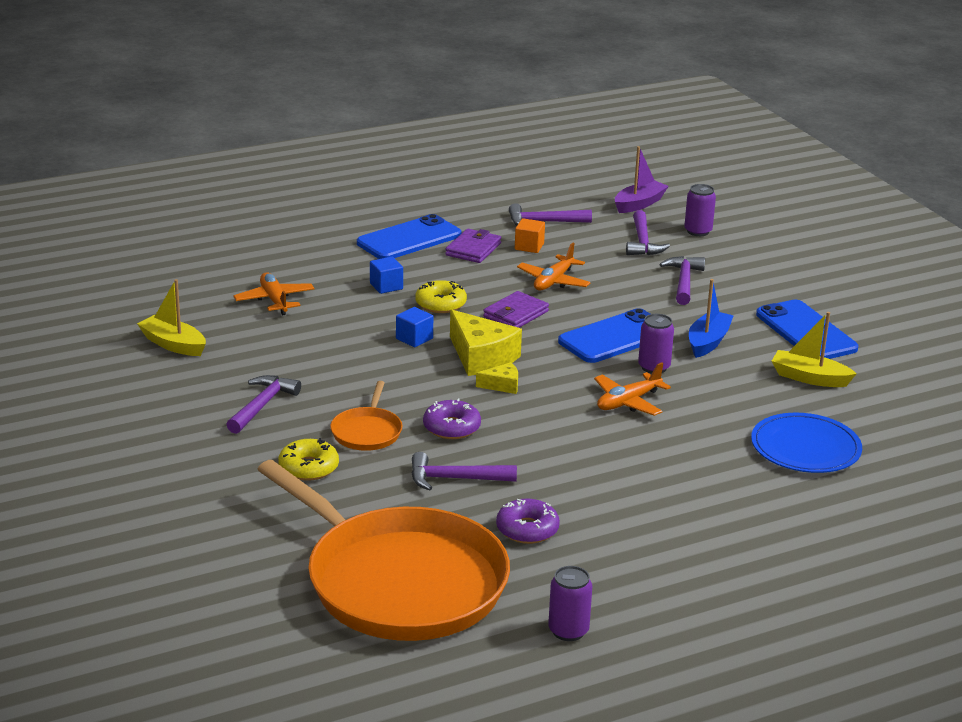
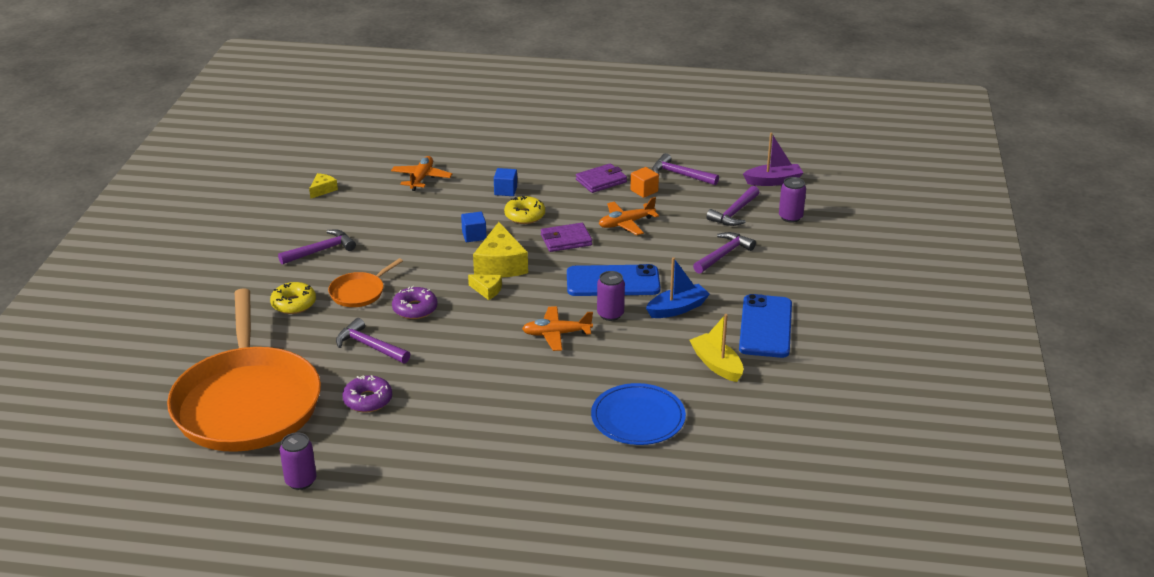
camera: 35 degrees right, 5 degrees up
(173, 344) = (322, 190): yellow boat -> yellow cheese
(409, 239) = (566, 159): blue phone -> none

